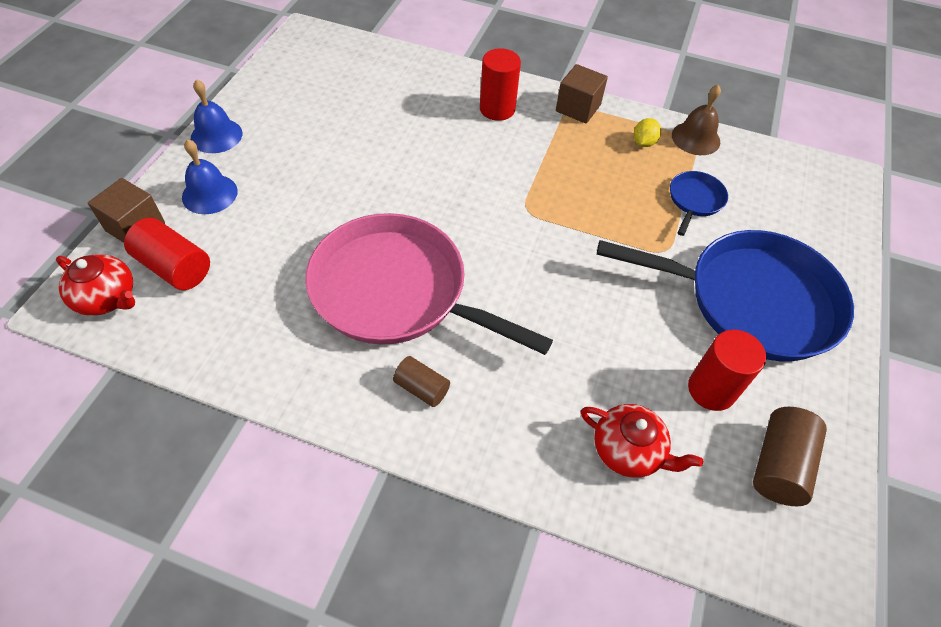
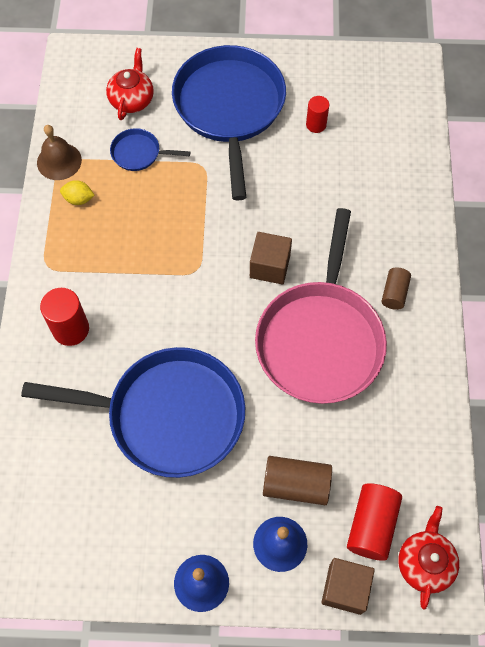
camera: 105 degrees left, 10 degrees up
(377, 152) = (169, 415): none -> blue pan
(578, 108) = (46, 260): brown cube -> brown cube (270, 266)
(628, 450) = (382, 163): red teapot -> red teapot (132, 99)
(711, 389) = (316, 124): red cylinder -> red cylinder, size x0.62
(779, 465) = (354, 86): brown cylinder -> brown cylinder (296, 485)

